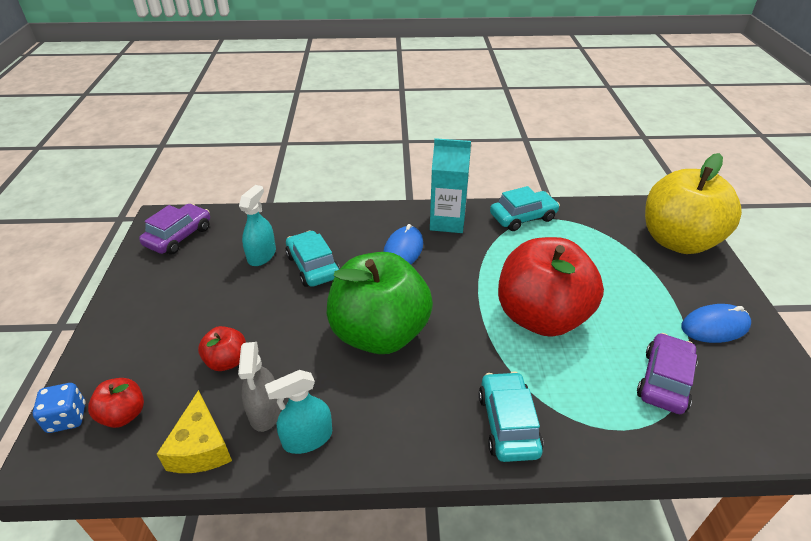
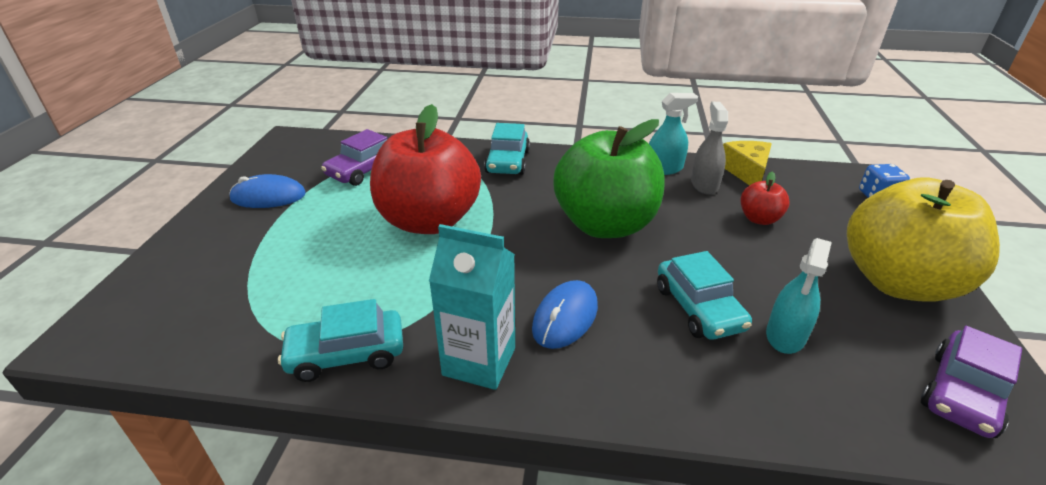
camera: 170 degrees left, 5 degrees down
(124, 415) = (828, 194): red apple -> none
(677, 241) = (168, 283): yellow apple -> yellow apple (898, 282)

